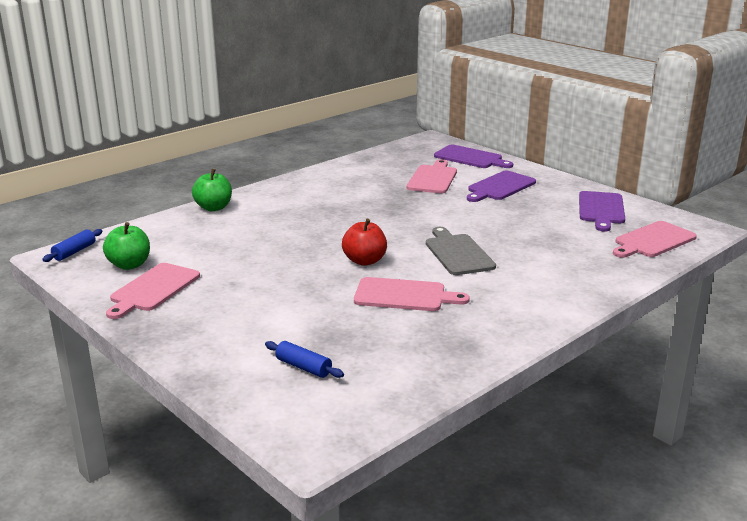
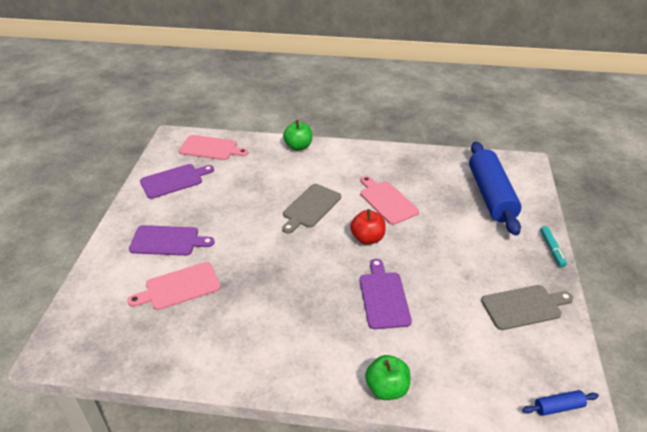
camera: 130 degrees left, 15 degrees up
(129, 265) = (522, 350): green apple -> green apple (298, 146)
(153, 289) = (524, 307): pink cutting board -> grey cutting board
(165, 349) = (552, 249): none -> turquoise marker
(303, 367) = (490, 195): blue rolling pin -> blue rolling pin, size x2.48
(470, 158) = (100, 291): purple cutting board -> purple cutting board (384, 297)

